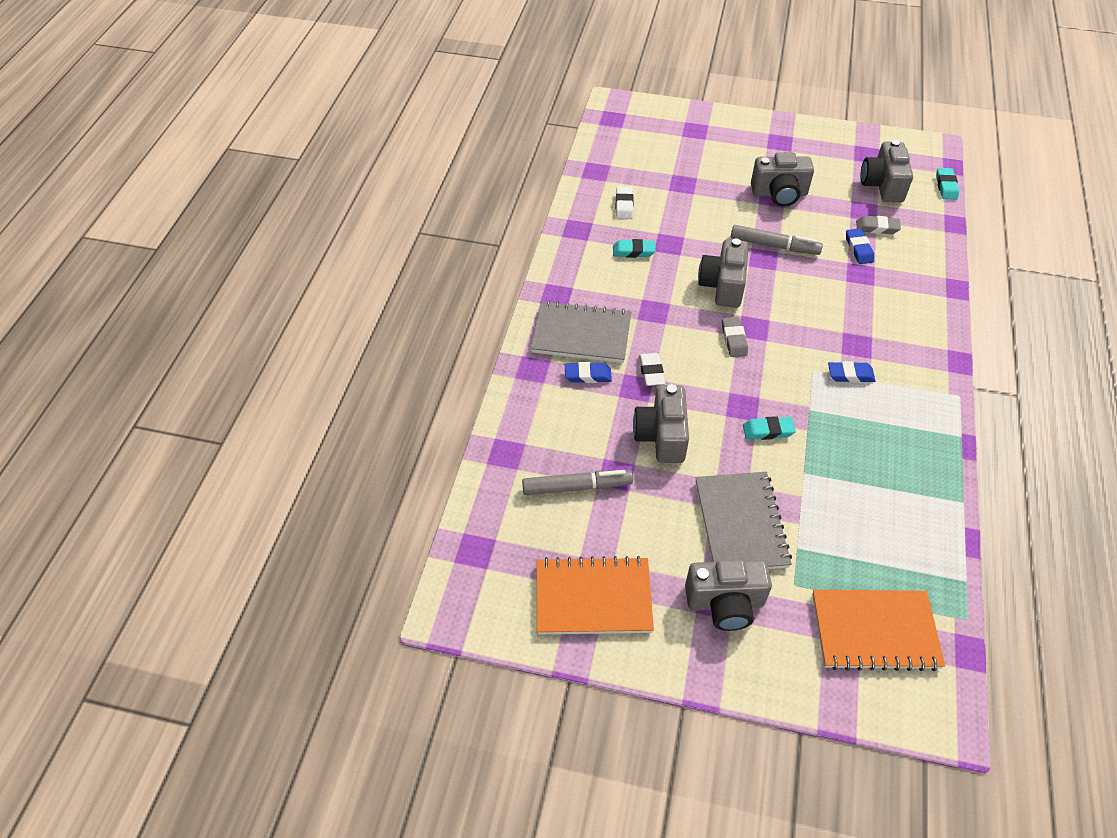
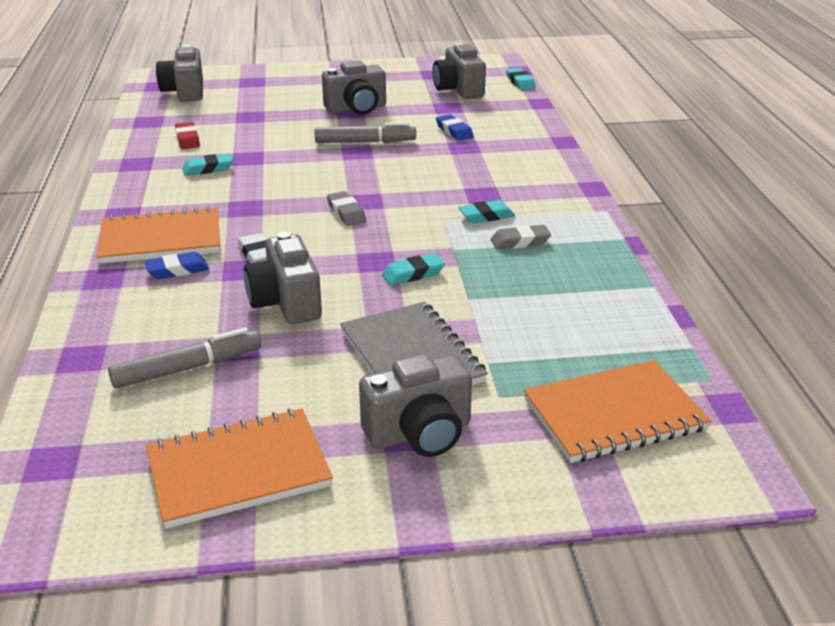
camera: 20 degrees left, 20 degrees down
(581, 334) = (161, 239): grey notebook -> orange notebook
(624, 205) = (187, 139): white eraser -> red eraser
(722, 286) = (319, 177): grey camera -> grey camera (185, 92)
(850, 375) = (486, 216): blue eraser -> turquoise eraser
(877, 228) = (466, 116): grey eraser -> grey eraser (520, 242)

